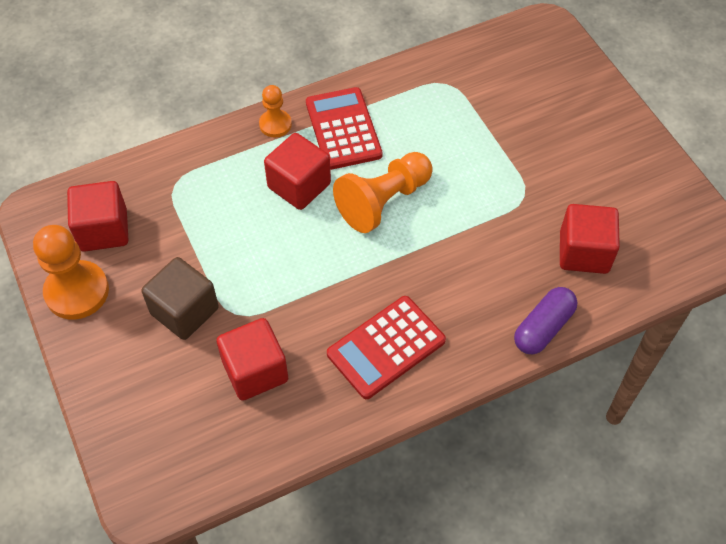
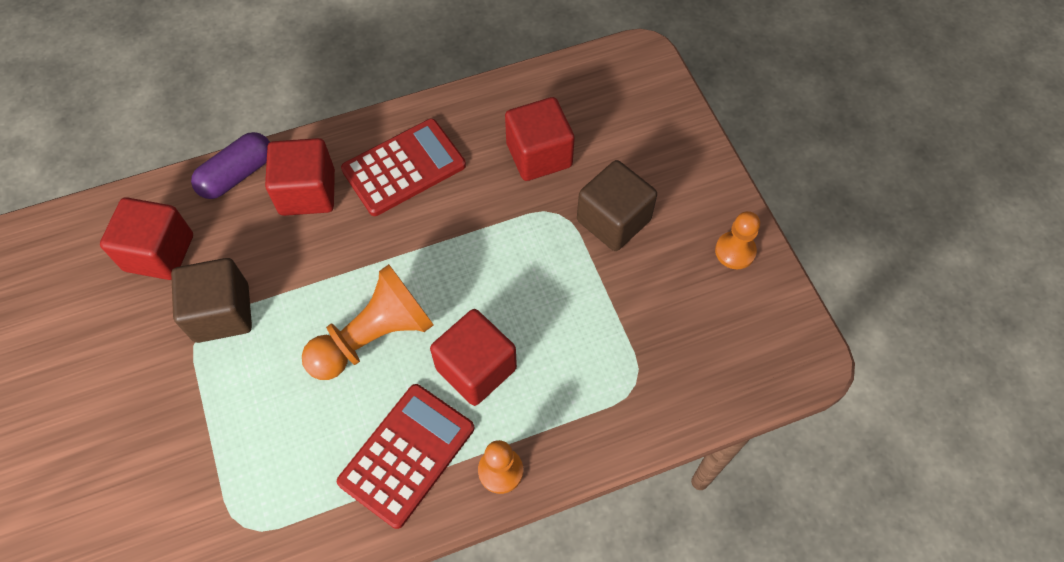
camera: 175 degrees left, 5 degrees up
(77, 291) = (735, 251): orange pawn -> orange pawn, size x0.57
(103, 230) = (717, 325): red cube -> red cube (307, 192)
(343, 129) = (407, 455): red calculator -> red calculator turned 135 degrees counterclockwise
(511, 210) = (222, 313): none -> brown cube

